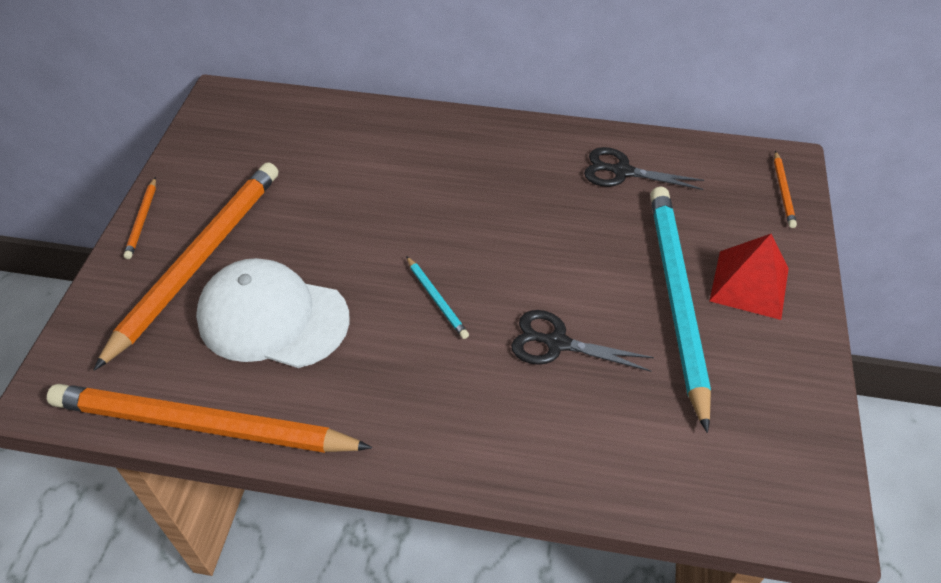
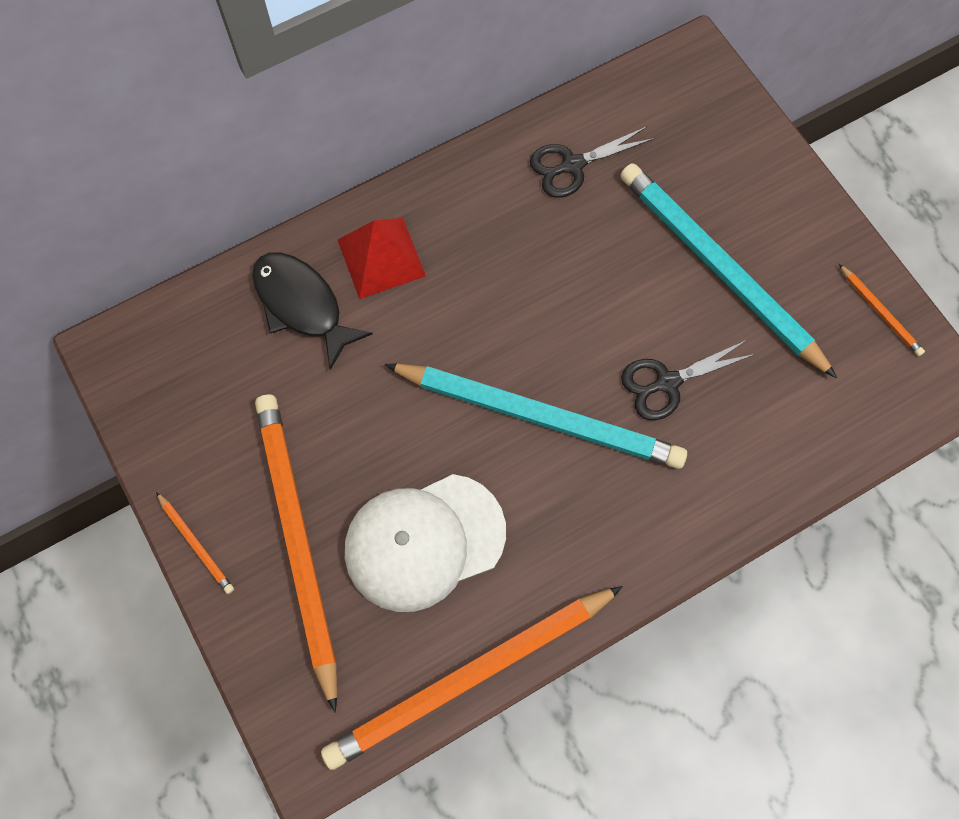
camera: 40 degrees left, 20 degrees up
(354, 140) = (302, 305): none -> black fish
(436, 299) = (539, 416): turquoise pencil -> turquoise pencil, size x2.49
(749, 284) = (760, 213): red pyramid -> red pyramid (381, 258)
(783, 191) = (715, 92): orange pencil -> orange pencil (880, 312)

